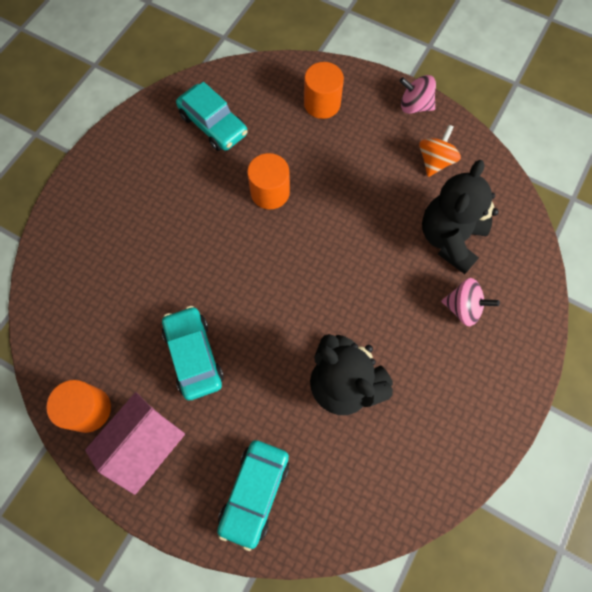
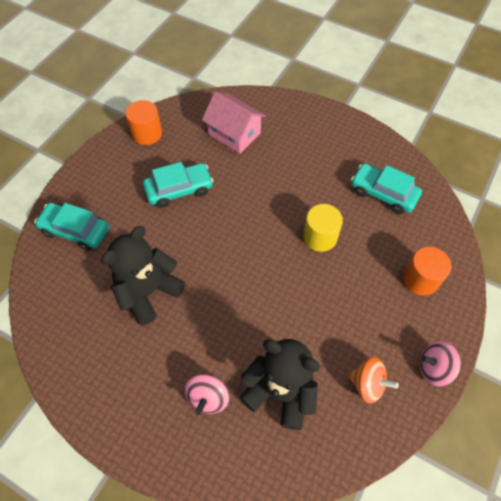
camera: 90 degrees right, 10 degrees down
(145, 444) = (119, 165): pink house -> pink house (234, 134)
(213, 124) = (383, 193): turquoise car -> turquoise car turned 75 degrees clockwise
(270, 192) = (320, 237): orange cylinder -> yellow cylinder
(414, 106) = (434, 368): pink spinning top -> pink spinning top turned 105 degrees counterclockwise

